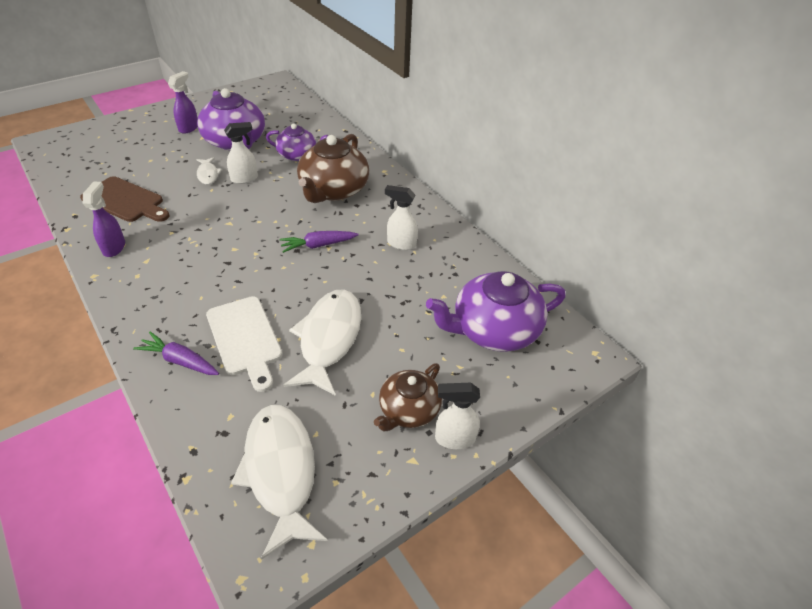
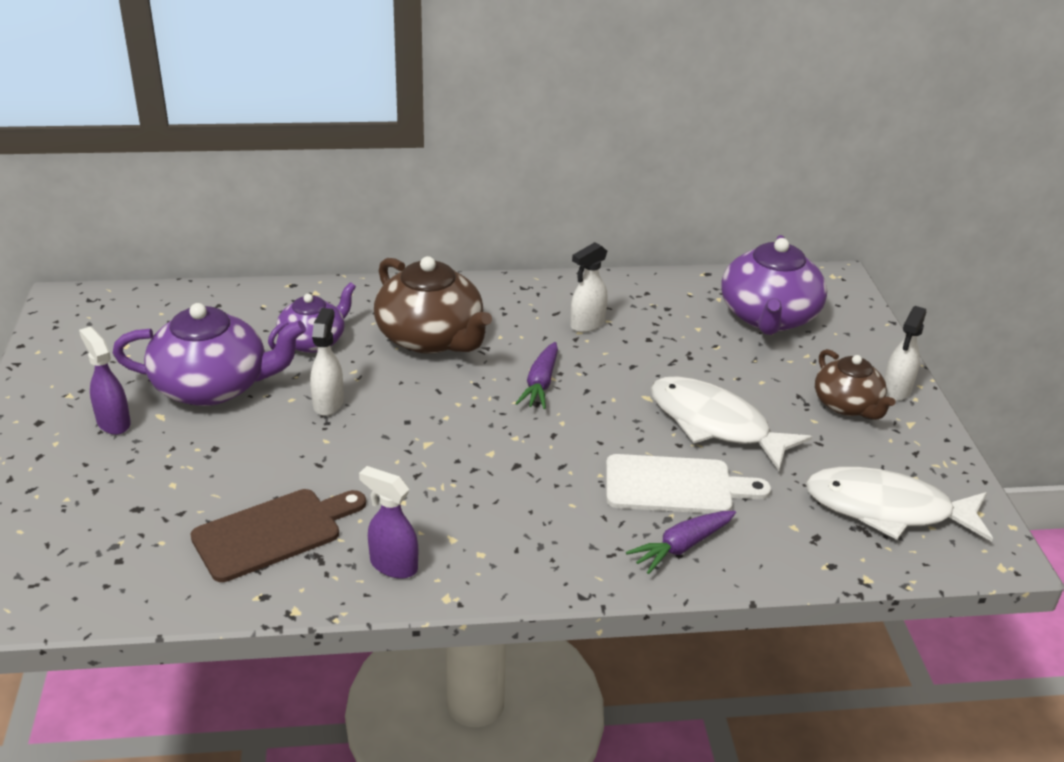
camera: 60 degrees left, 10 degrees down
(208, 174) = (281, 434): white fish -> none

